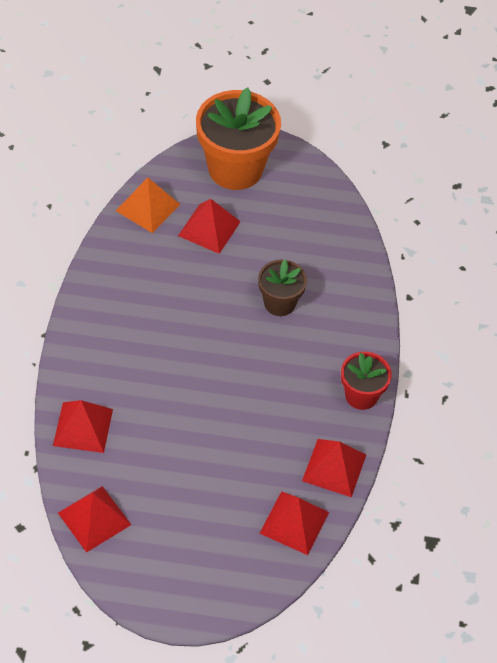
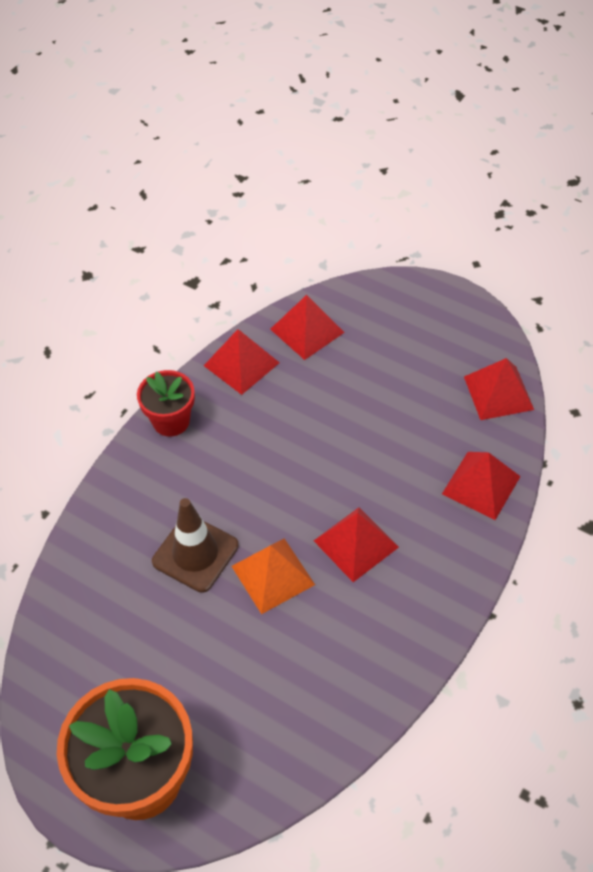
camera: 150 degrees left, 0 degrees up
(148, 207) = (291, 756): orange pyramid -> orange pyramid (272, 575)
(209, 228) = (226, 690): red pyramid -> red pyramid (356, 544)
(279, 303) = (195, 553): brown flower pot -> brown traffic cone

